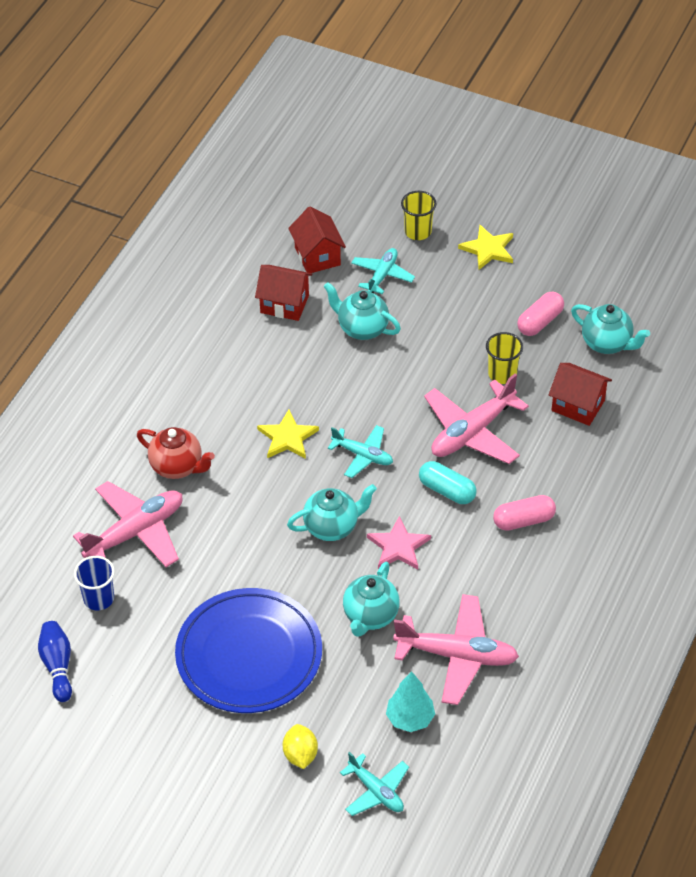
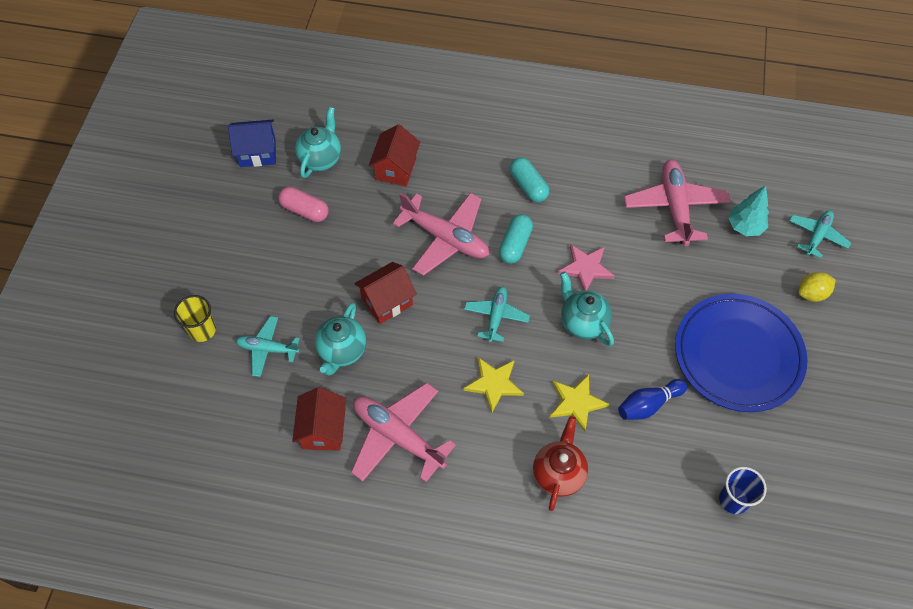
camera: 105 degrees left, 10 degrees up
(57, 666) = (819, 513): blue bowling pin -> blue bowling pin (648, 404)
(135, 532) = (648, 490): pink plane -> pink plane (398, 436)
(317, 256) = (250, 415): red house -> red house (387, 302)
(370, 616) = (662, 274): turquoise teapot -> none
(488, 249) = (219, 266): yellow star -> yellow star (576, 403)
(502, 374) = (373, 228): yellow cup -> none
(523, 520) = (528, 186): pink capsule -> turquoise capsule
(628, 293) = (257, 153): none -> blue house

